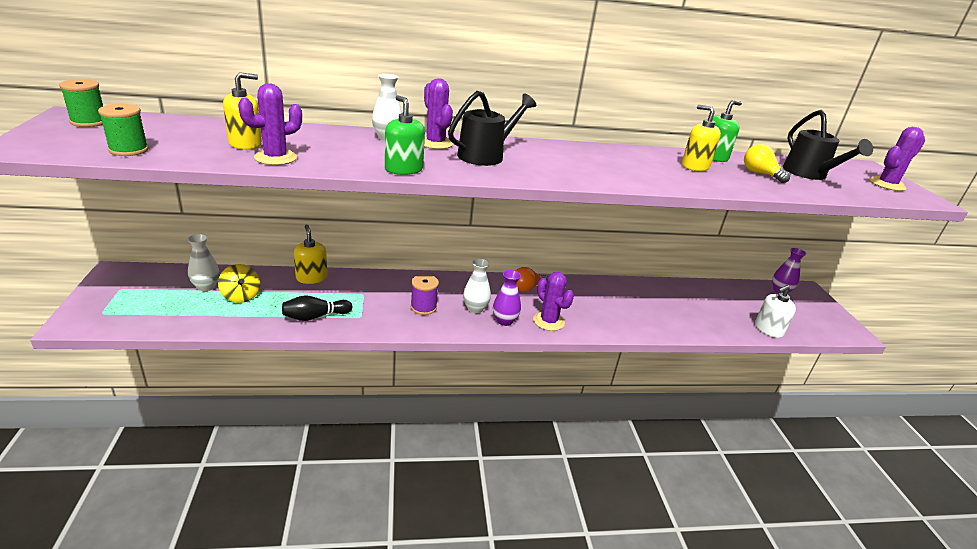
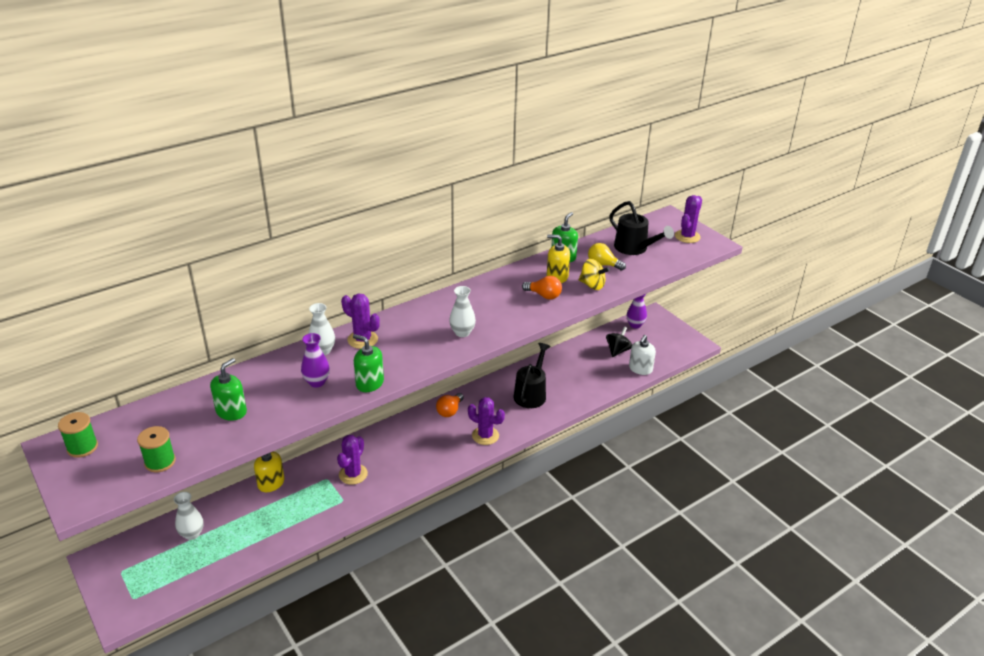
camera: 25 degrees left, 5 degrees up
(241, 296) = (231, 528): yellow spinning top -> yellow spinning top (592, 285)
(245, 144) = (231, 411): yellow soap dispenser -> green soap dispenser
(275, 158) = (271, 416): purple cactus -> purple cactus (353, 474)
(315, 317) = (308, 517): black bowling pin -> none
(423, 307) = (384, 468): purple spool -> none
(475, 308) = (424, 450): white vase -> white vase (462, 332)
(486, 155) = (410, 337): black watering can -> black watering can (531, 393)
(504, 321) = (453, 451): purple vase -> purple vase (317, 382)
(668, 173) = (544, 295): none -> orange light bulb
(747, 305) = (617, 351): none -> black spinning top

